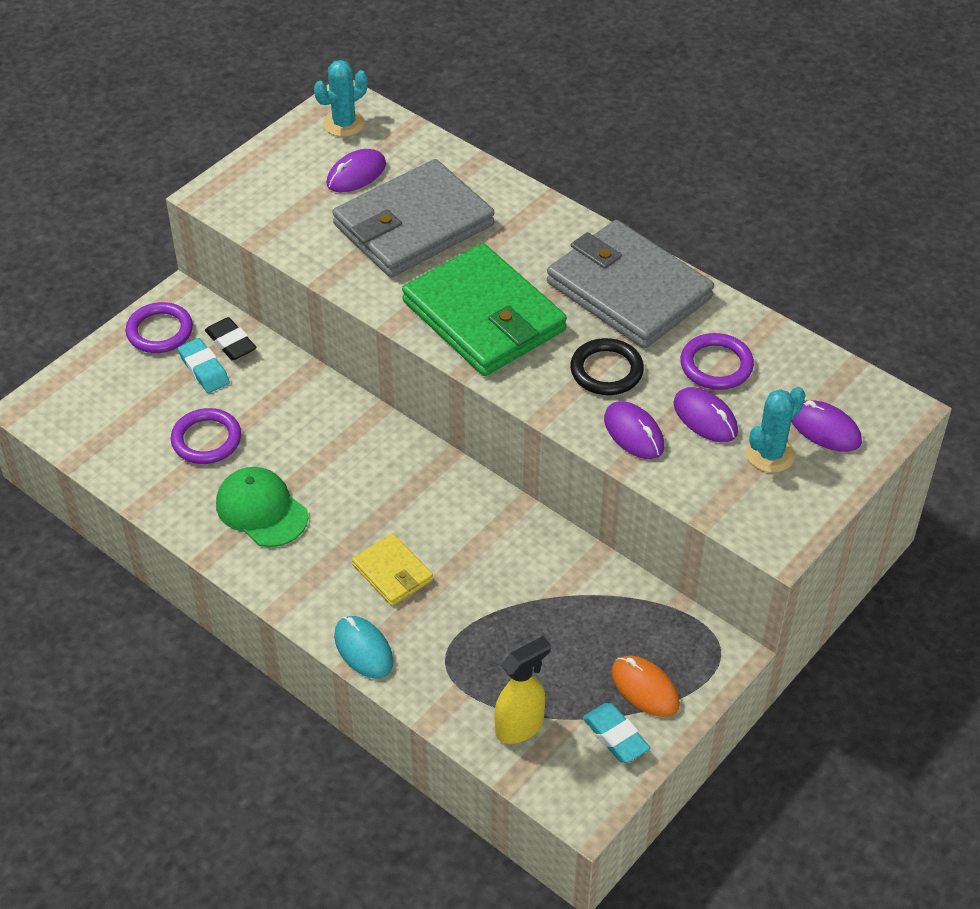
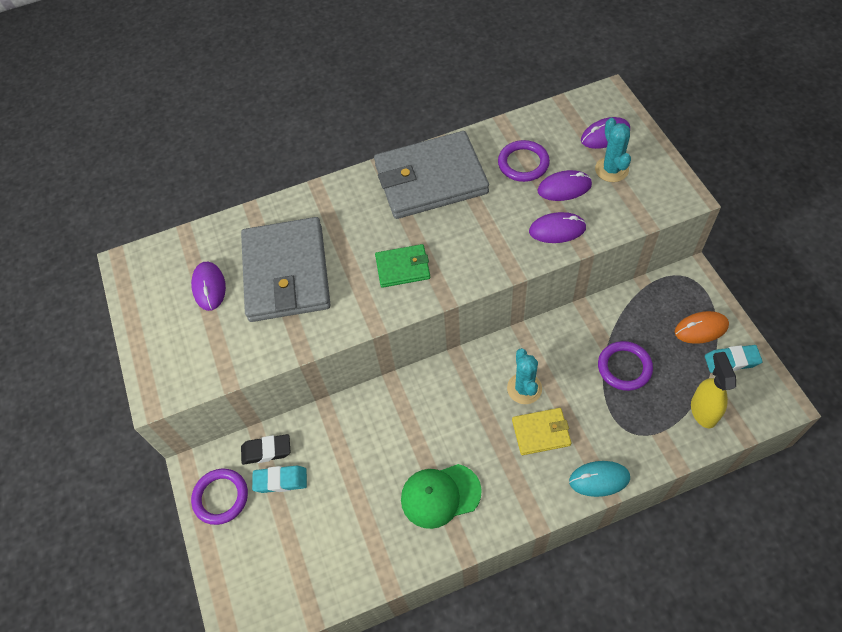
camera: 55 degrees left, 10 degrees up
(206, 439) = (351, 507): purple ring -> purple ring (624, 367)
(344, 124) = (150, 273): turquoise cactus -> turquoise cactus (524, 388)
(484, 316) = (403, 268): green wallet -> green wallet, size x0.48
(606, 370) = (494, 221): black ring -> none

